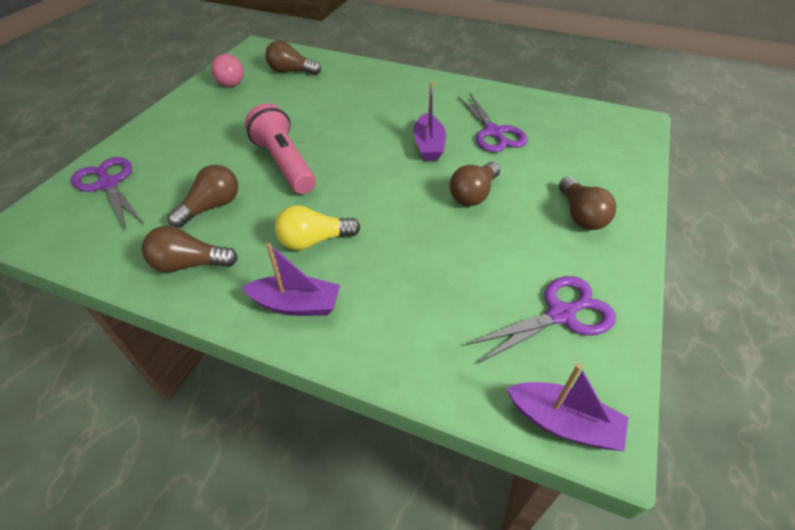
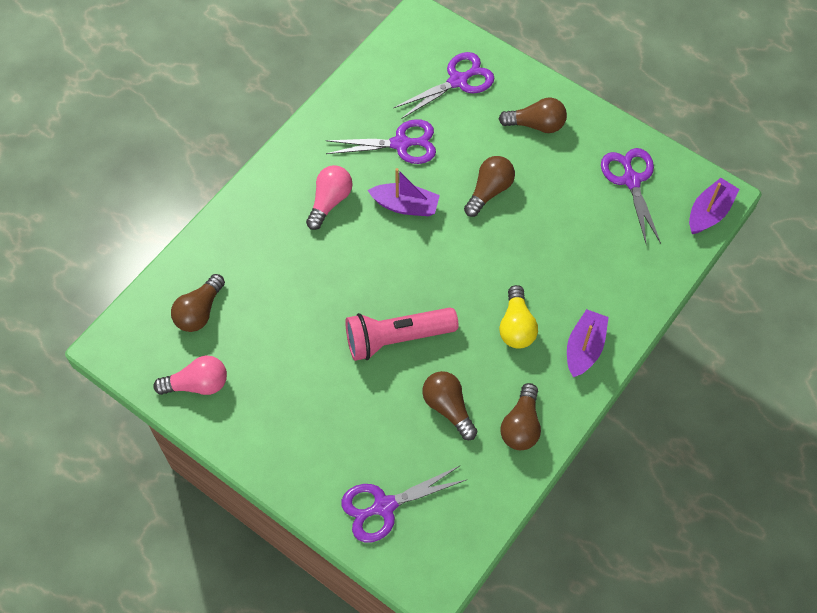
camera: 75 degrees left, 15 degrees up
(412, 107) = (329, 201): none -> pink light bulb
(473, 194) = (489, 191): brown light bulb -> brown light bulb turned 105 degrees counterclockwise
(590, 153) = (458, 81): none -> purple scissors

